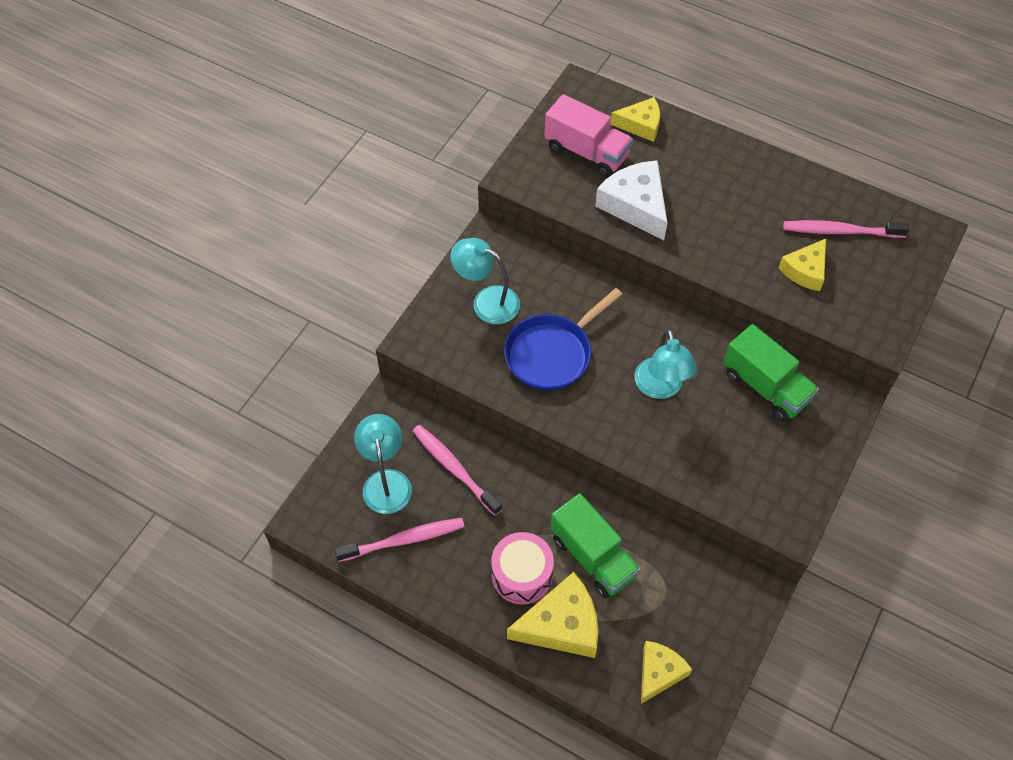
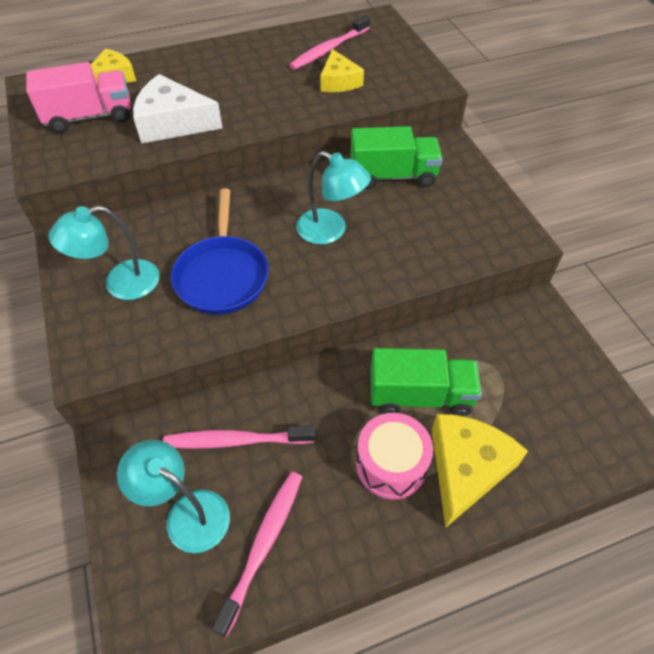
camera: 50 degrees left, 5 degrees down
(659, 673) = (566, 426): yellow cheese -> none

